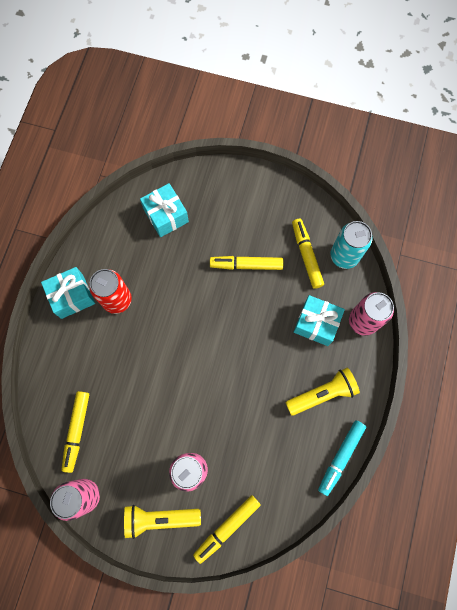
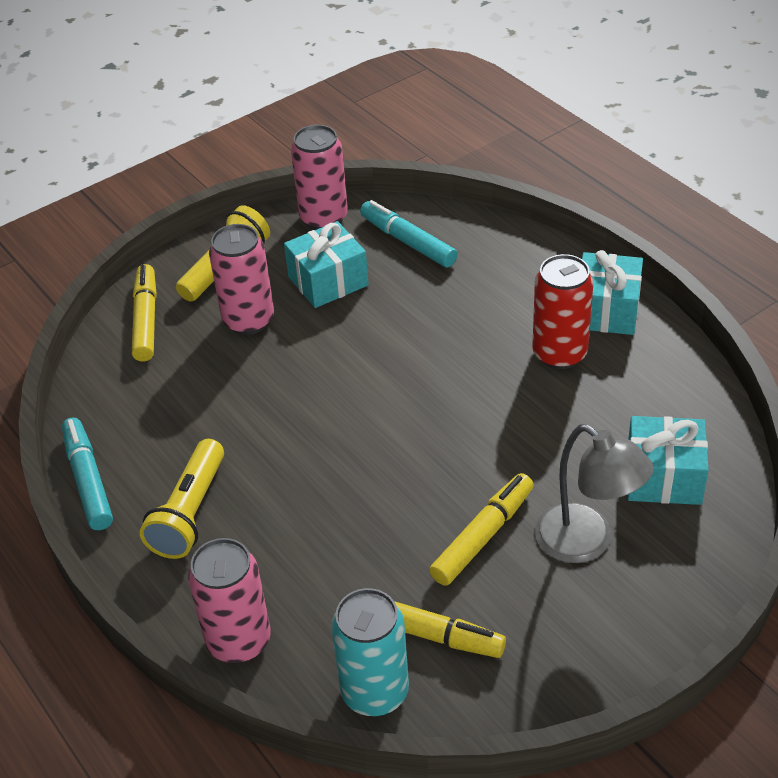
camera: 130 degrees right, 30 degrees down
(77, 431) = (408, 242): yellow marker -> turquoise marker
(221, 225) = (586, 542): none -> grey lamp
(316, 324) = (298, 572): turquoise gift -> turquoise gift (328, 281)

